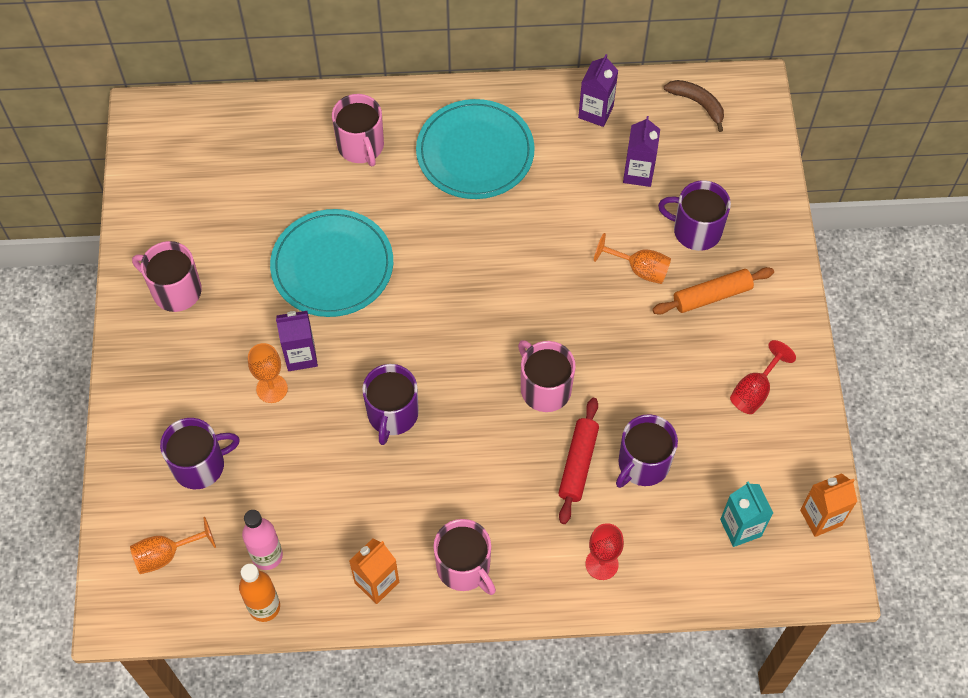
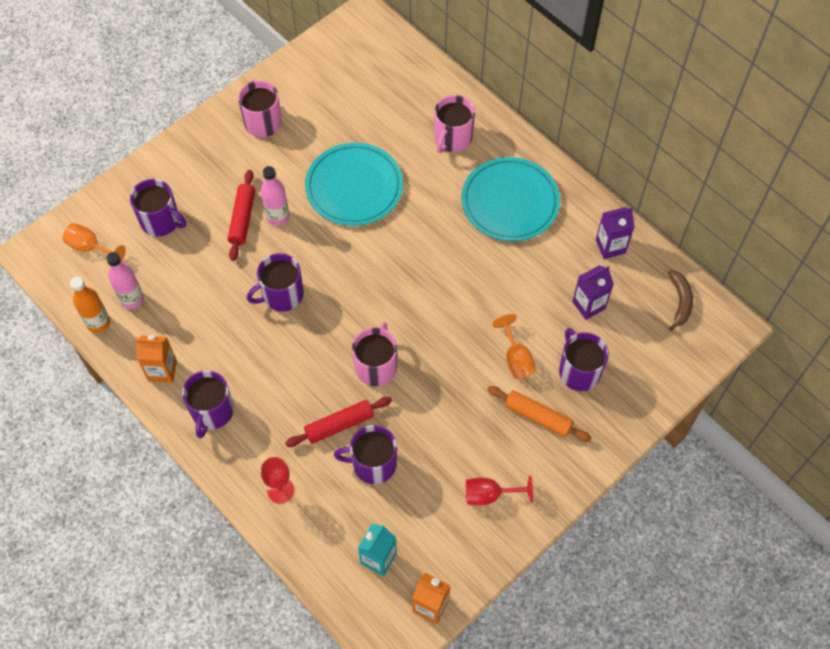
camera: 50 degrees right, 0 degrees up
(272, 388) = (242, 219): orange goblet -> red rolling pin
(301, 356) = (278, 217): purple carton -> pink bottle
(464, 567) = (212, 412): pink mug -> purple mug

